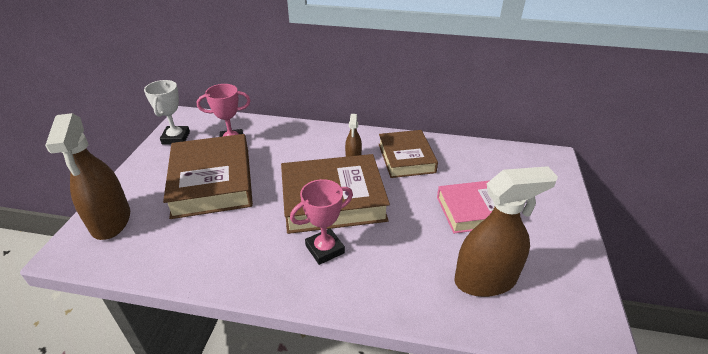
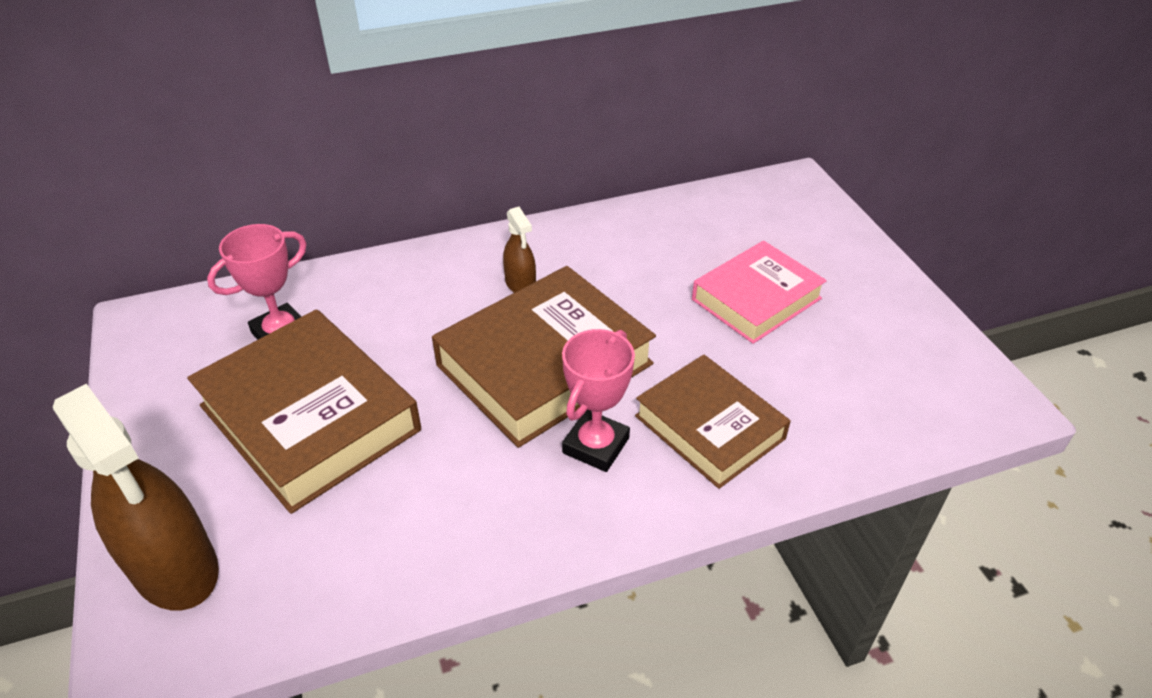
camera: 30 degrees left, 5 degrees up
(176, 138) = (158, 367): white trophy -> none
(406, 158) = (601, 254): brown book -> brown book (709, 427)
(485, 280) = (838, 390): brown spray bottle -> none

